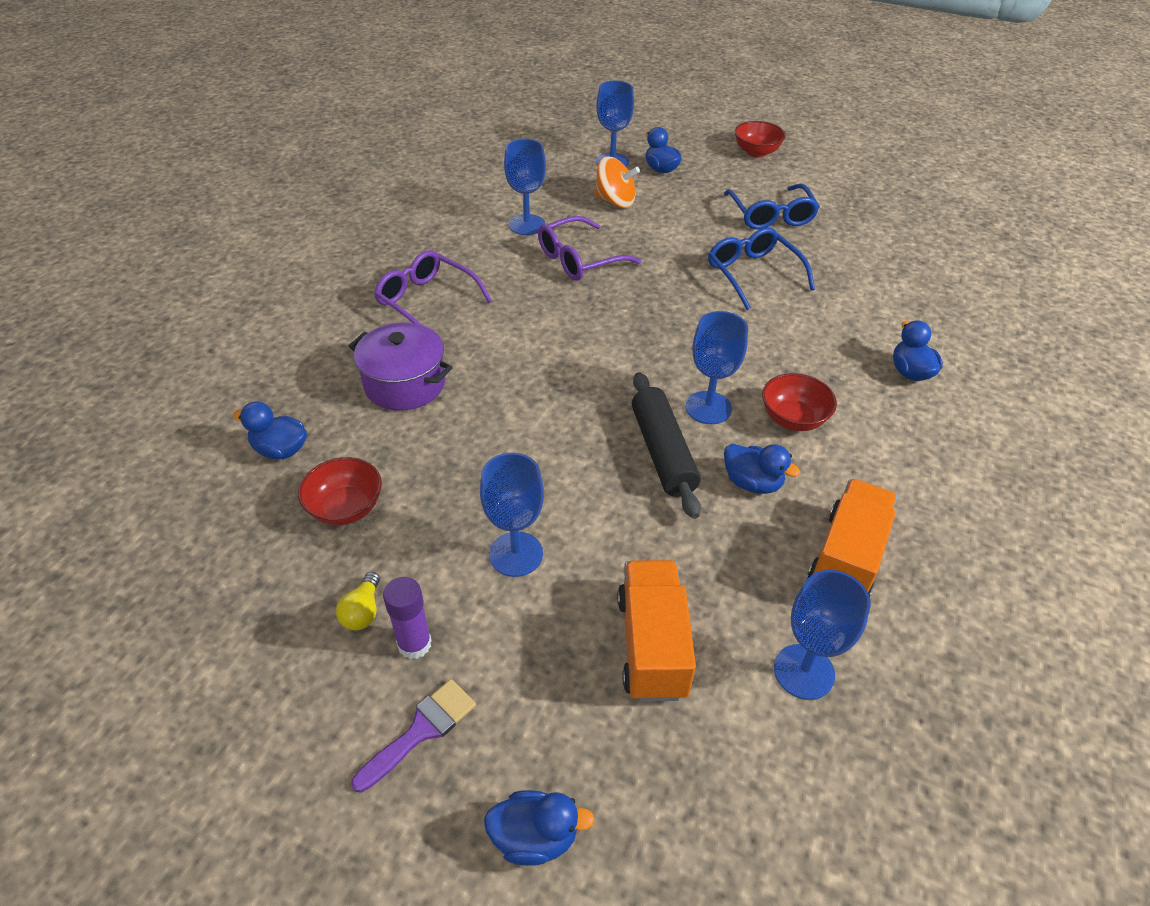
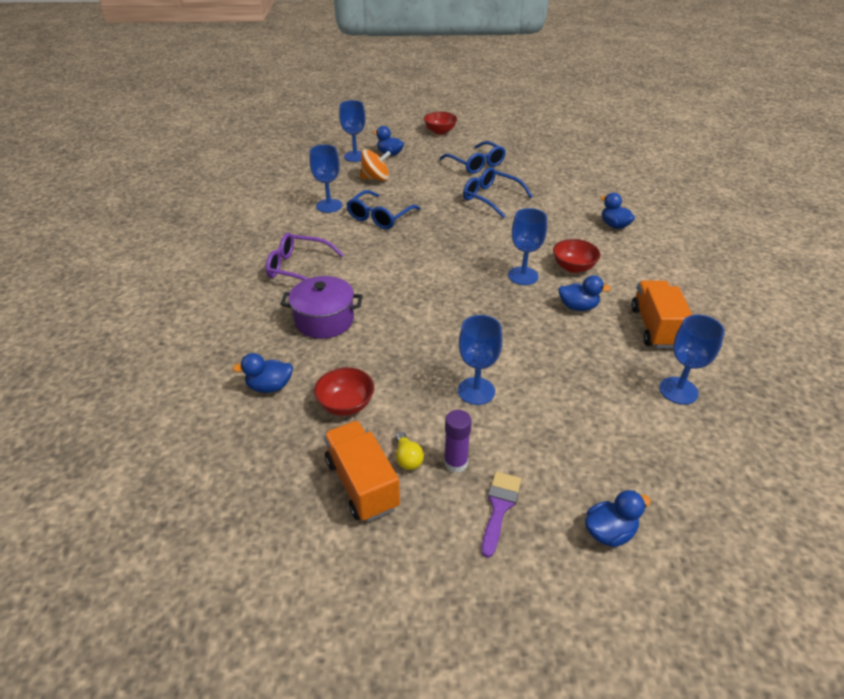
camera: 25 degrees left, 5 degrees down
(579, 259) = (380, 217): purple glasses -> blue glasses
(652, 645) = (592, 409): orange truck -> orange truck (362, 484)
(662, 452) = (516, 307): black rolling pin -> none

